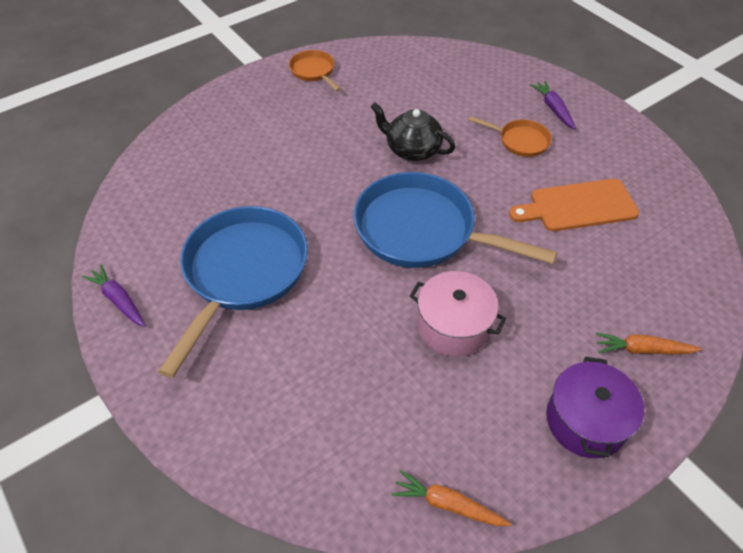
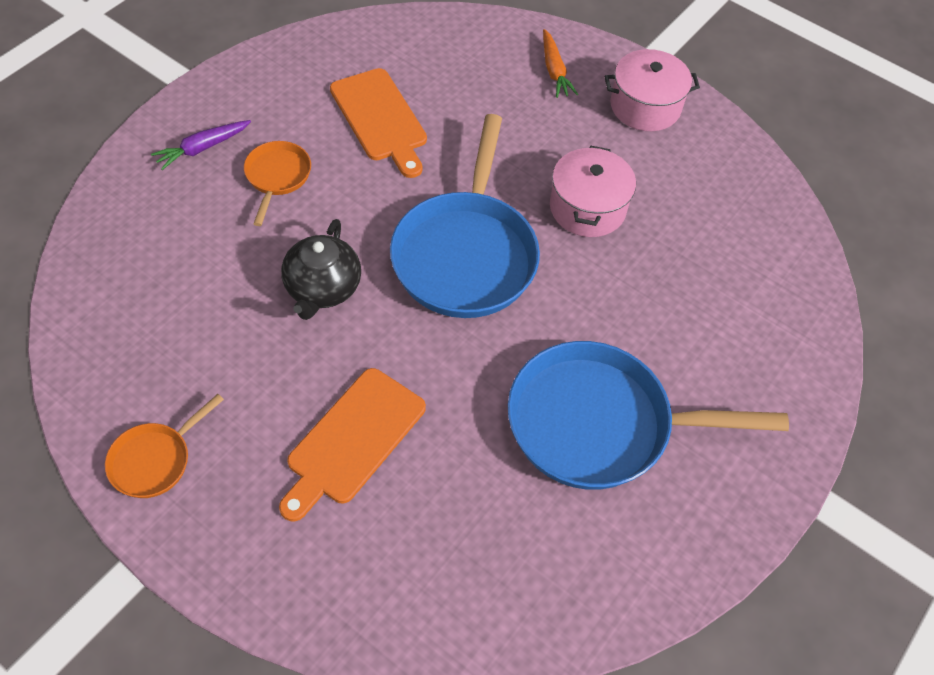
camera: 110 degrees left, 5 degrees up
(119, 300) = (696, 553): purple carrot -> none
(290, 146) = (353, 440): none -> orange cutting board
(447, 504) = (766, 189): orange carrot -> none
(586, 421) = (645, 106): purple pot -> pink pot

